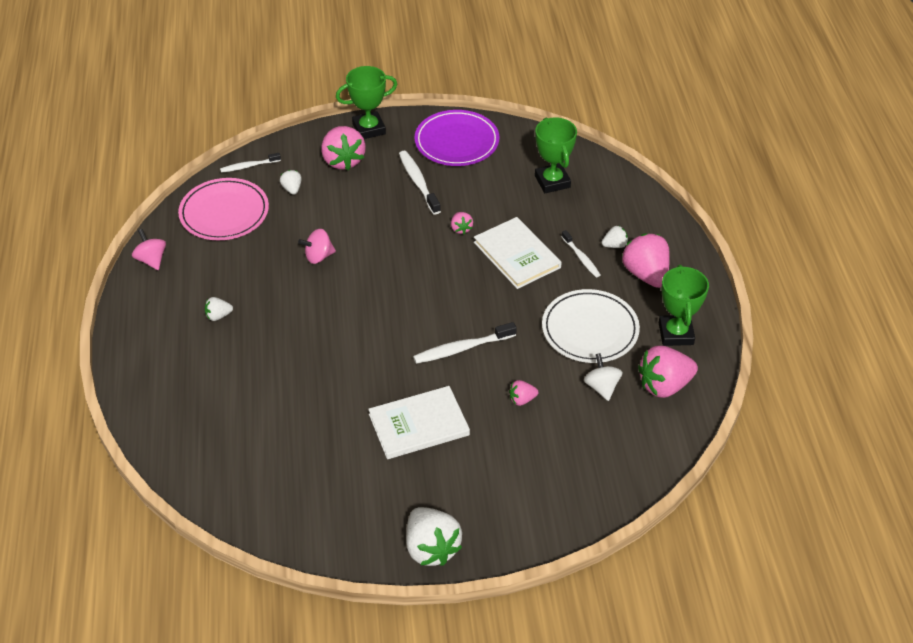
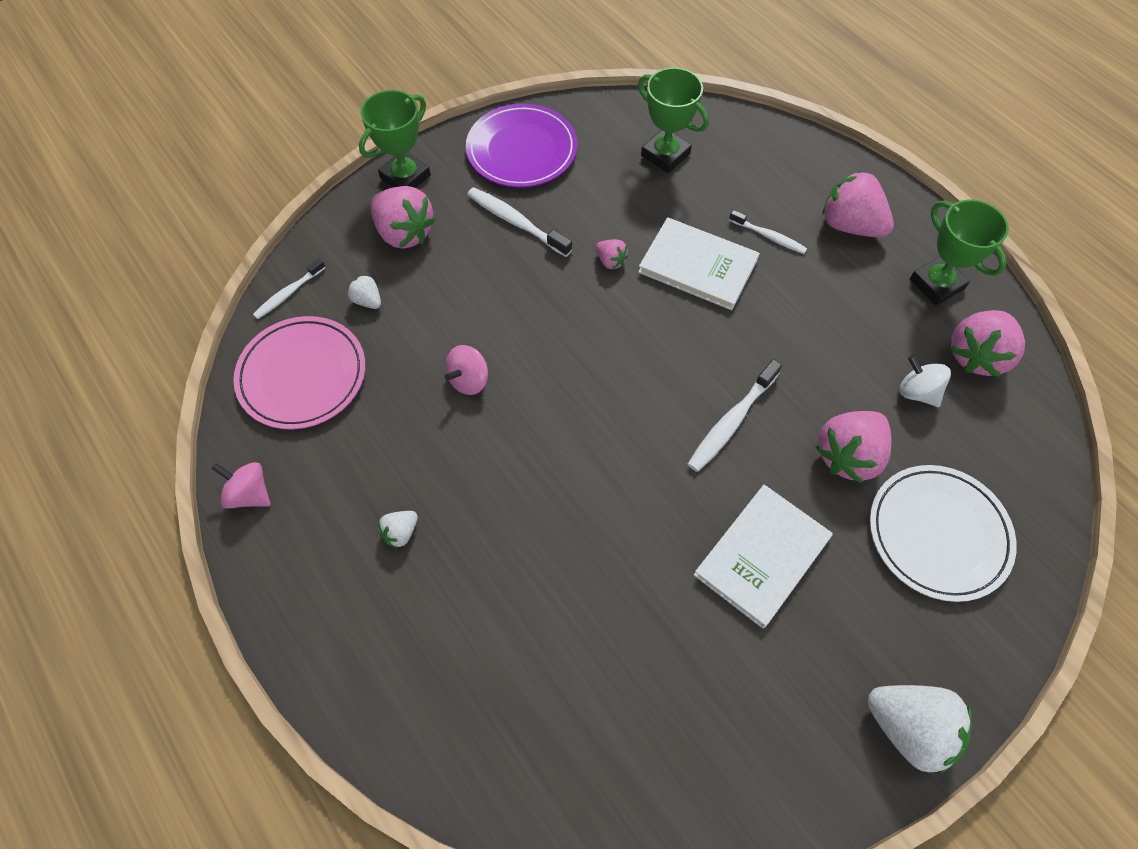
camera: 30 degrees left, 15 degrees up
(522, 399) = (848, 455): pink strawberry -> pink strawberry, size x2.05
(590, 329) = (848, 324): white plate -> white plate (938, 534)
(614, 245) = (791, 204): white strawberry -> none

